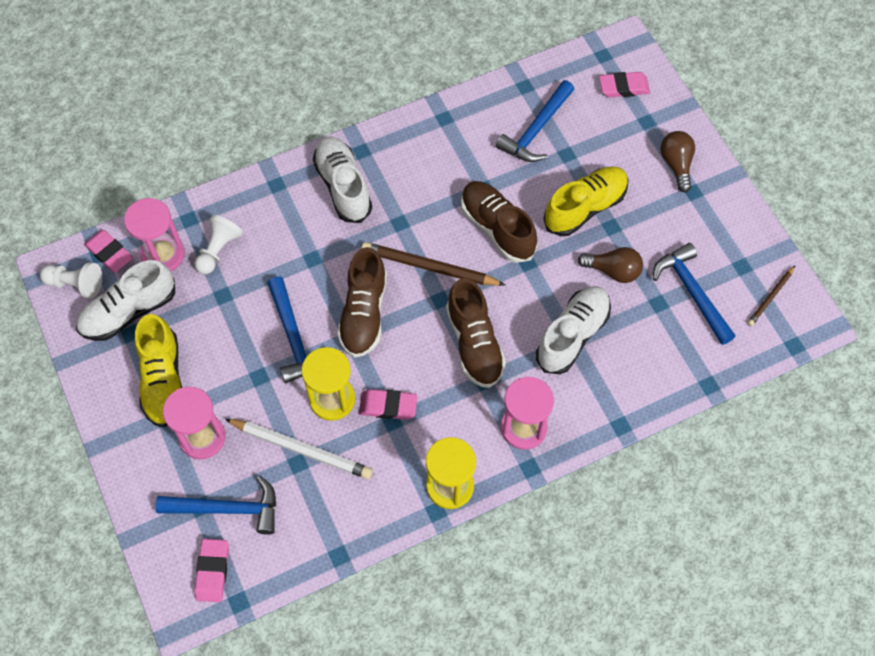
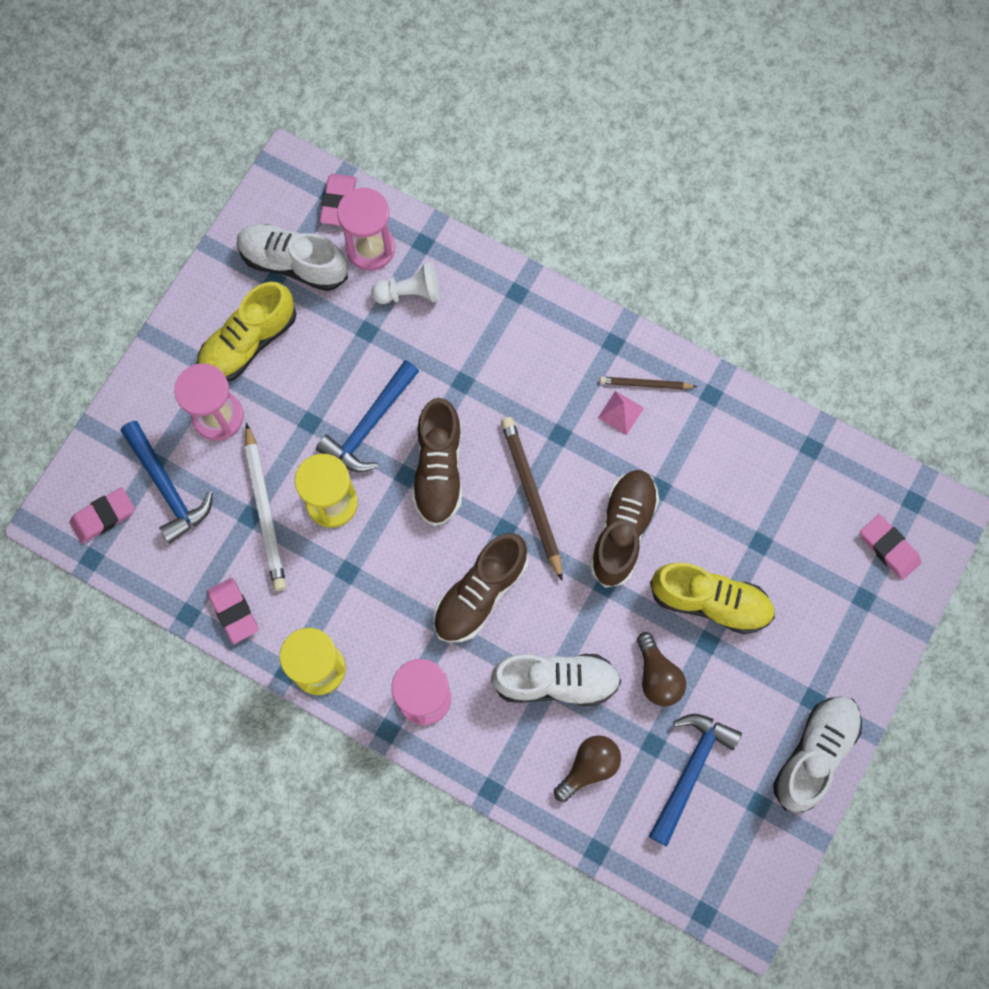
camera: 55 degrees right, 10 degrees up
(76, 284) = (287, 198): white pawn -> none
(343, 186) = (560, 354): white shoe -> white shoe (814, 754)
(364, 313) = (439, 470): brown shoe -> brown shoe turned 60 degrees counterclockwise
(388, 406) = (360, 558): pink eraser -> pink eraser (233, 611)
(414, 177) = (620, 412): none -> pink pyramid
(536, 130) = (767, 494): blue hammer -> none
(676, 164) = (833, 662): brown light bulb -> brown light bulb (589, 767)
(770, 297) = (743, 856): brown pencil -> brown pencil (645, 384)

